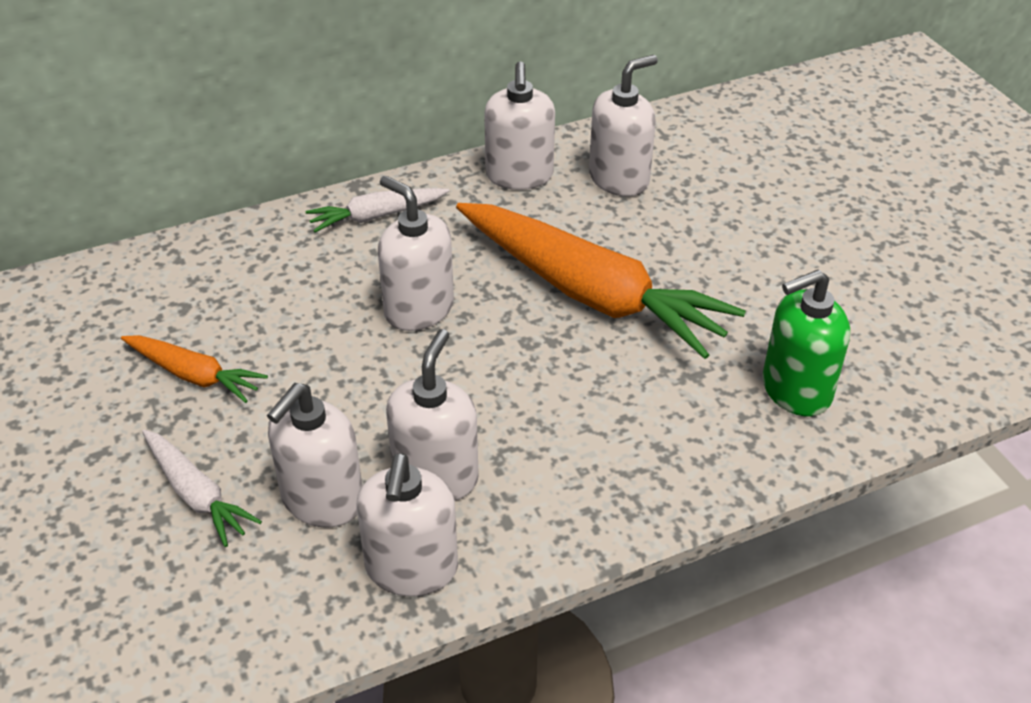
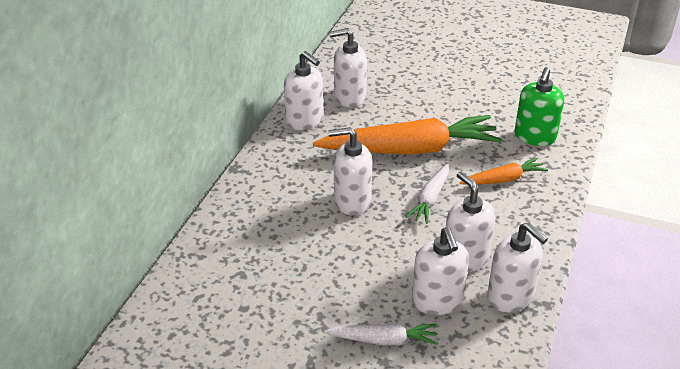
camera: 45 degrees left, 5 degrees down
(194, 375) = (298, 297): orange carrot -> orange carrot (503, 179)
(376, 216) = (268, 176): white carrot -> white carrot (430, 199)
(619, 179) = (349, 97): white soap dispenser -> white soap dispenser turned 105 degrees counterclockwise

